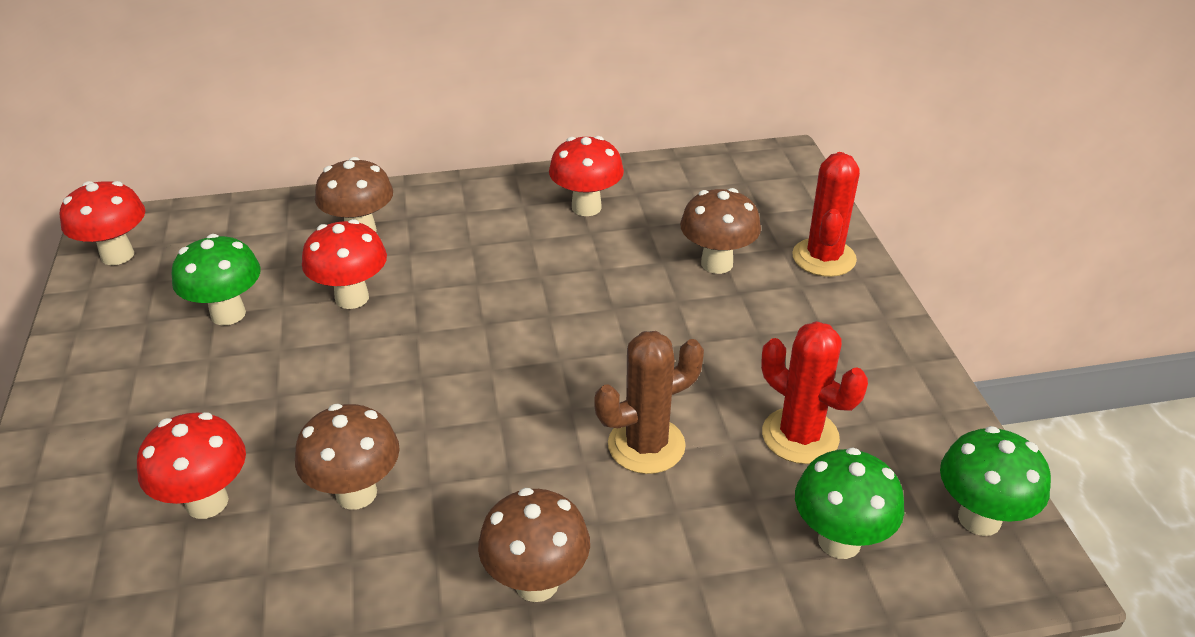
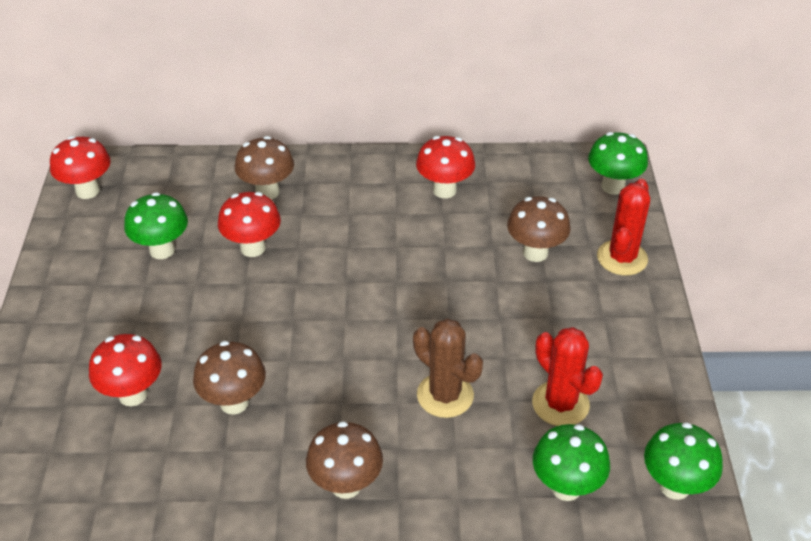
camera: 10 degrees right, 5 degrees up
(646, 445) = (445, 395): brown cactus -> brown cactus turned 60 degrees clockwise
(788, 183) = (613, 186): none -> green mushroom

